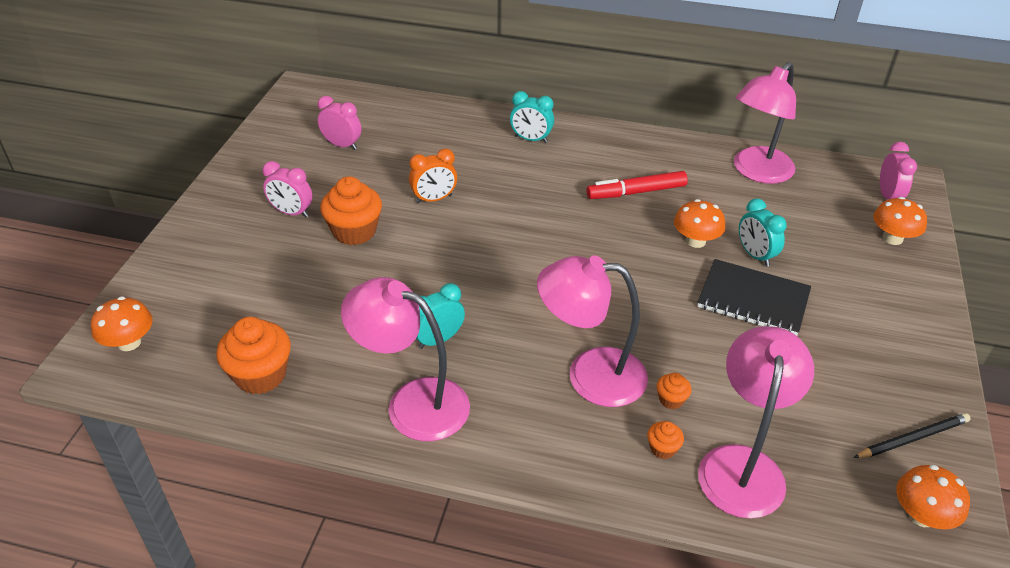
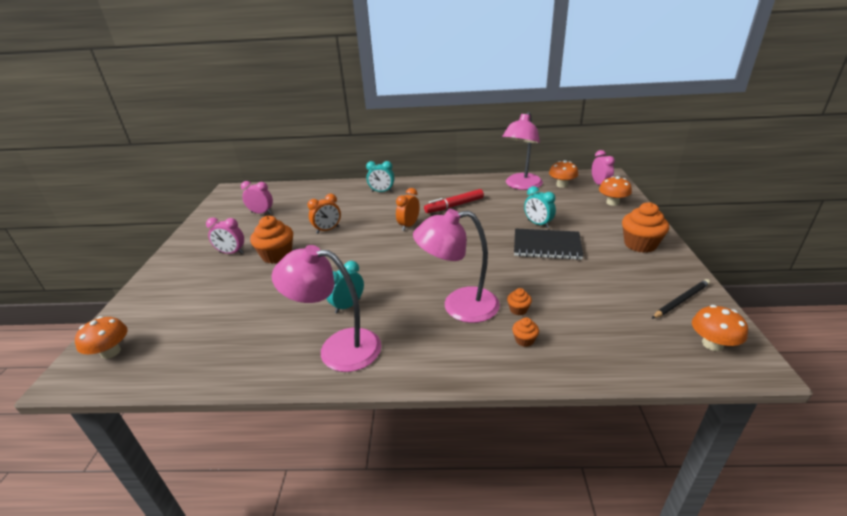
camera: 10 degrees left, 10 degrees down
(260, 375) = (218, 353): orange cupcake -> orange cupcake (640, 244)
(556, 216) = (409, 225): none -> orange clock
(695, 241) = (499, 223): orange mushroom -> orange mushroom (562, 185)
(742, 465) = (582, 339): pink lamp -> none

